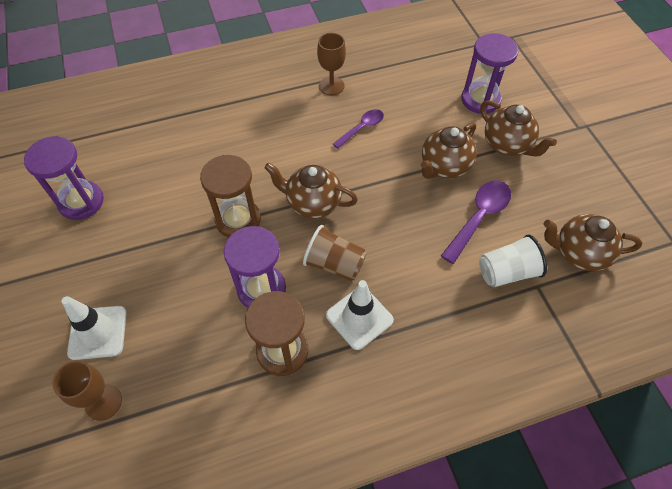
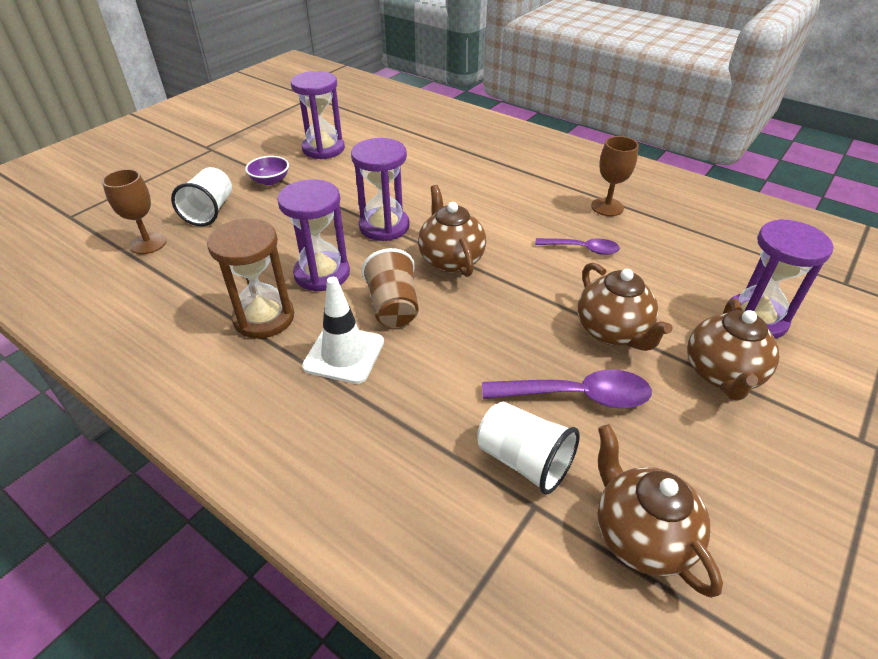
camera: 55 degrees right, 15 degrees down
(93, 265) = (270, 180): none -> purple bowl
(98, 332) = (210, 211): white traffic cone -> white cup
(238, 220) = (384, 226): brown hourglass -> purple hourglass
(444, 167) = (612, 332): brown teapot -> brown teapot turned 120 degrees counterclockwise

